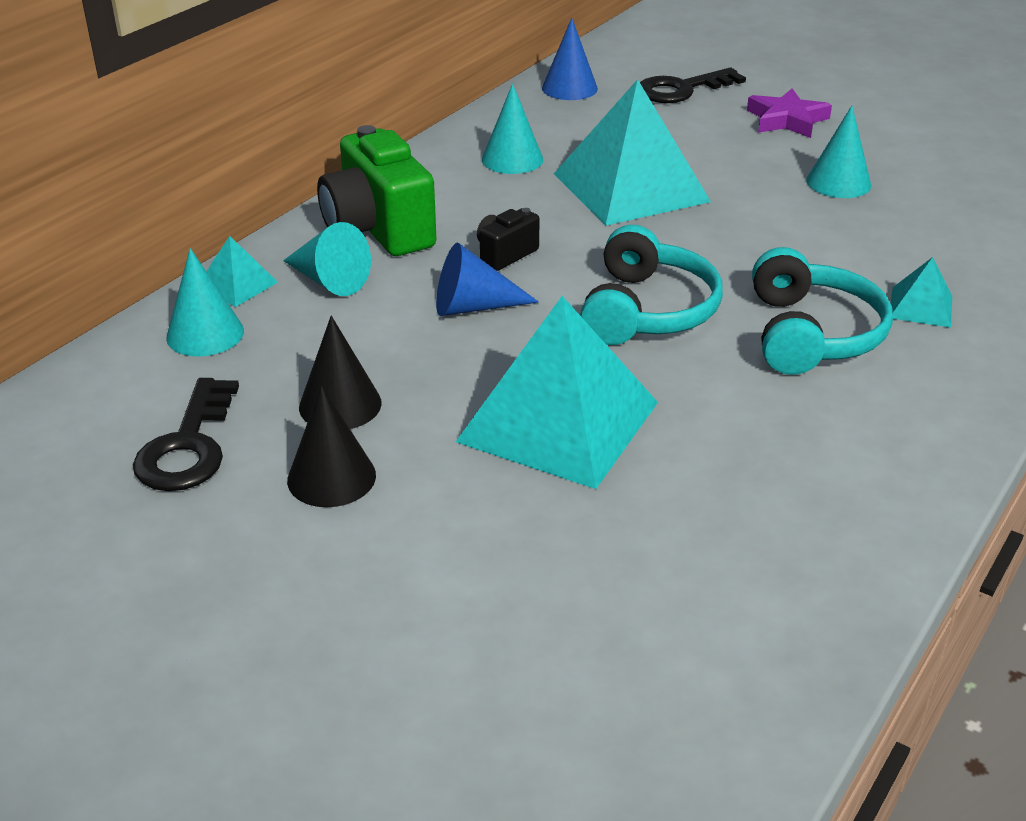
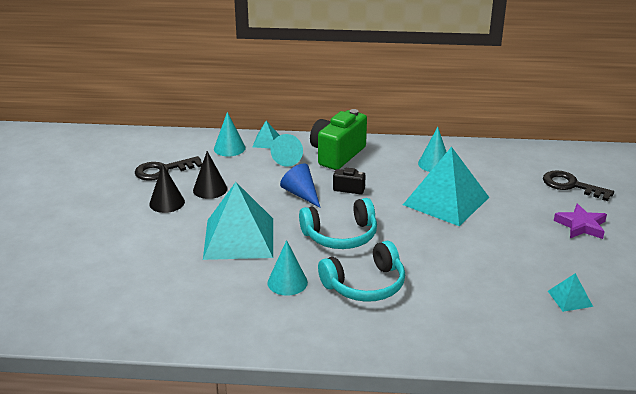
camera: 60 degrees right, 5 degrees down
(569, 88) = (526, 155): blue cone -> none
(838, 182) = (528, 259): turquoise cone -> turquoise cone (287, 282)
(920, 307) = (425, 313): turquoise pyramid -> turquoise pyramid (570, 298)

